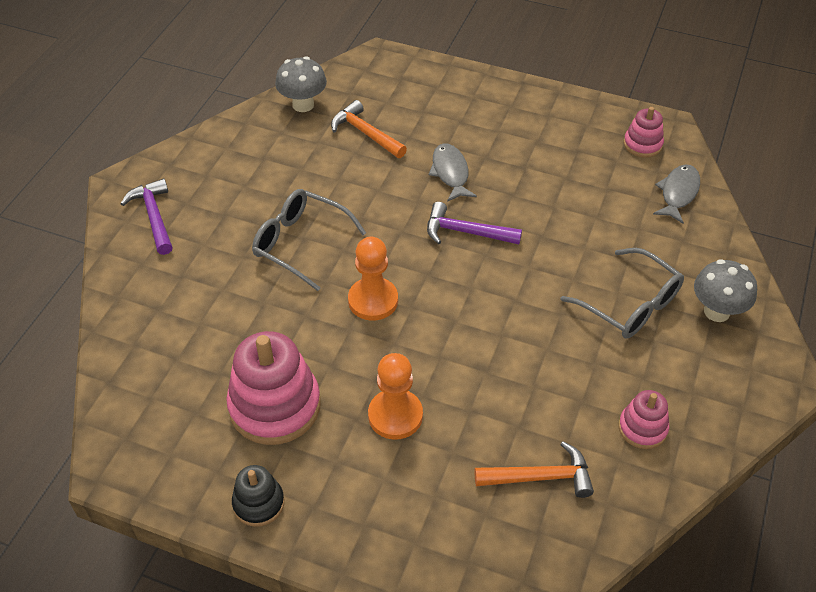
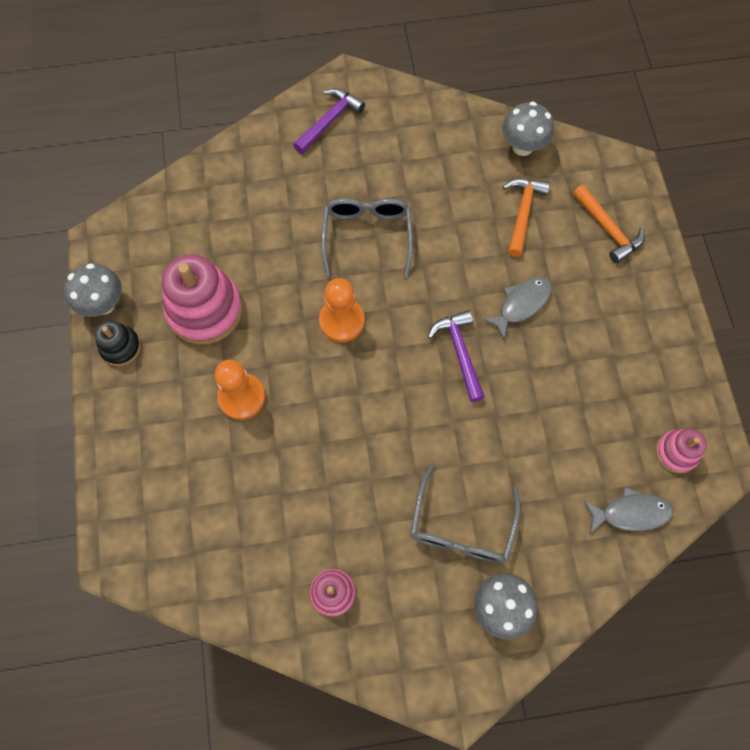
camera: 60 degrees right, 20 degrees up
(193, 498) = (104, 304): none -> grey mushroom
(540, 477) = (242, 531): orange hammer -> orange hammer (608, 229)

